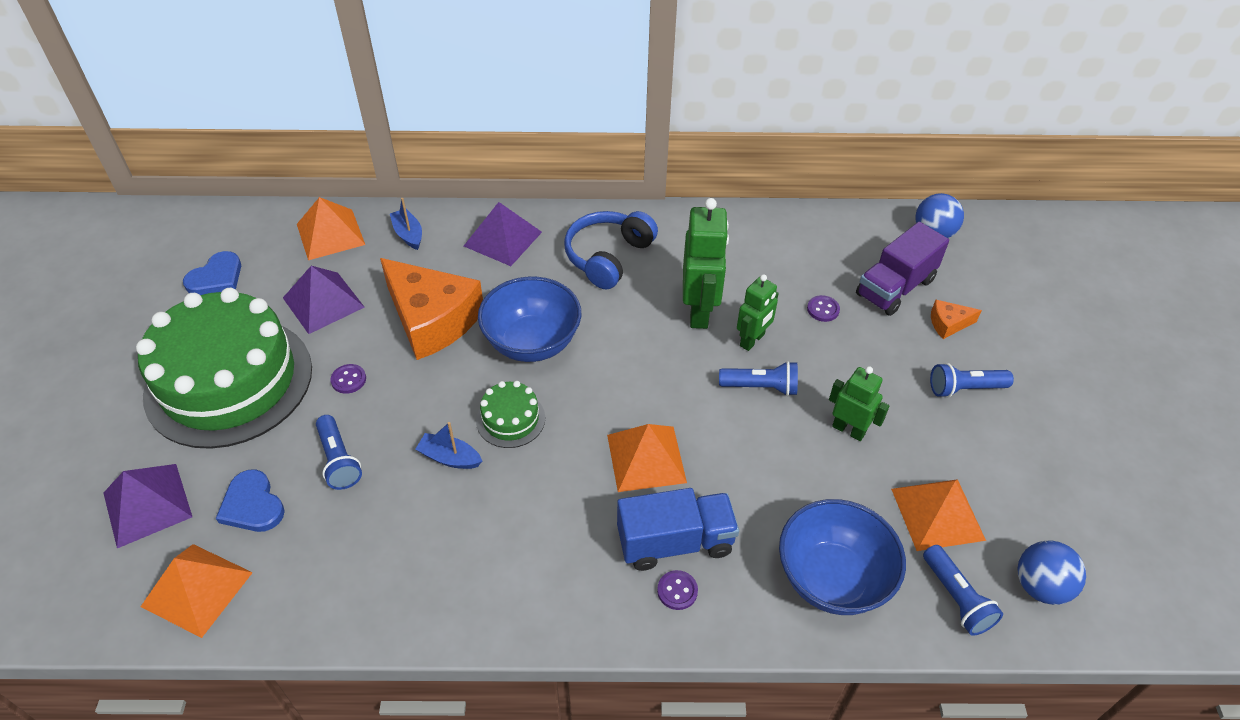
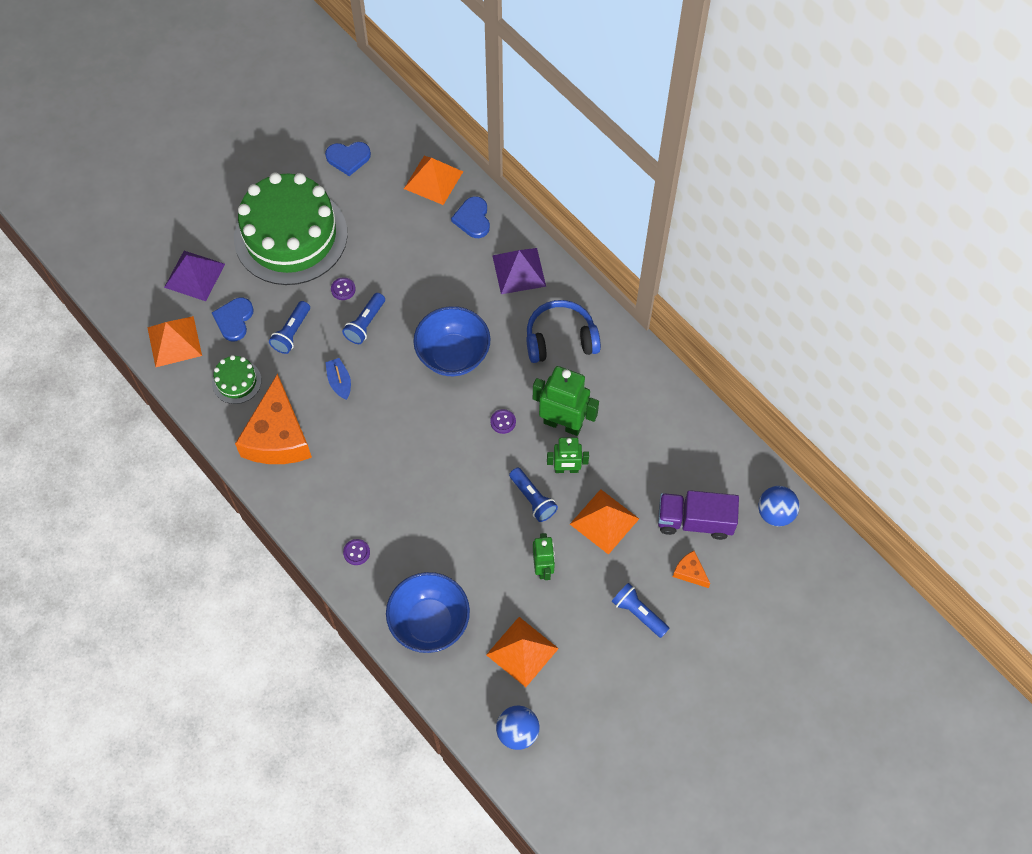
camera: 50 degrees right, 15 degrees up
(323, 302) = (382, 226): purple pyramid -> none
(408, 234) = (473, 219): blue boat -> blue heart
(432, 319) = (421, 290): orange cheese -> orange cheese (278, 436)
(510, 419) = (390, 389): green cake -> green cake (236, 381)
(646, 458) = (426, 476): orange pyramid -> orange pyramid (604, 521)
(675, 542) = (384, 530): blue truck -> none
(699, 311) = (563, 423): green robot -> green robot turned 120 degrees counterclockwise
(823, 309) = (632, 491): purple button -> purple button (503, 422)
(956, 598) = (471, 692): blue flashlight -> blue flashlight (365, 324)

